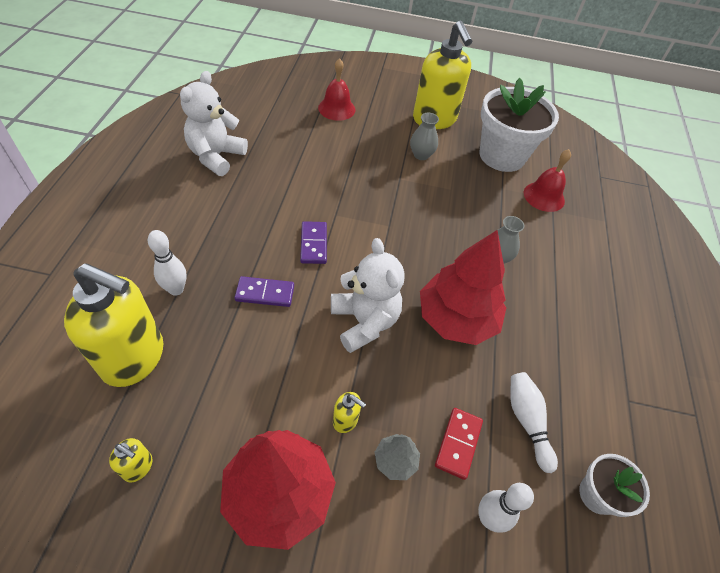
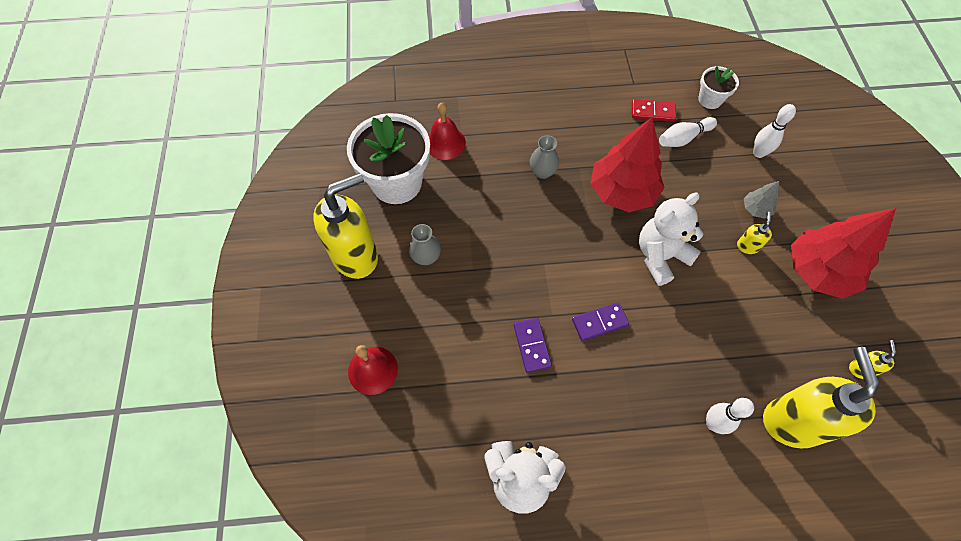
camera: 100 degrees left, 10 degrees up
(265, 293) = (675, 343): purple domino -> purple domino (532, 345)
(458, 443) = (722, 175): red domino -> red domino (652, 112)

